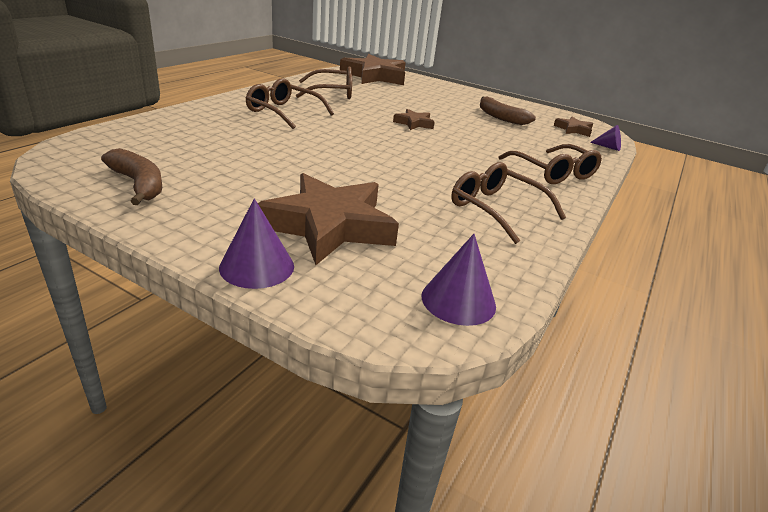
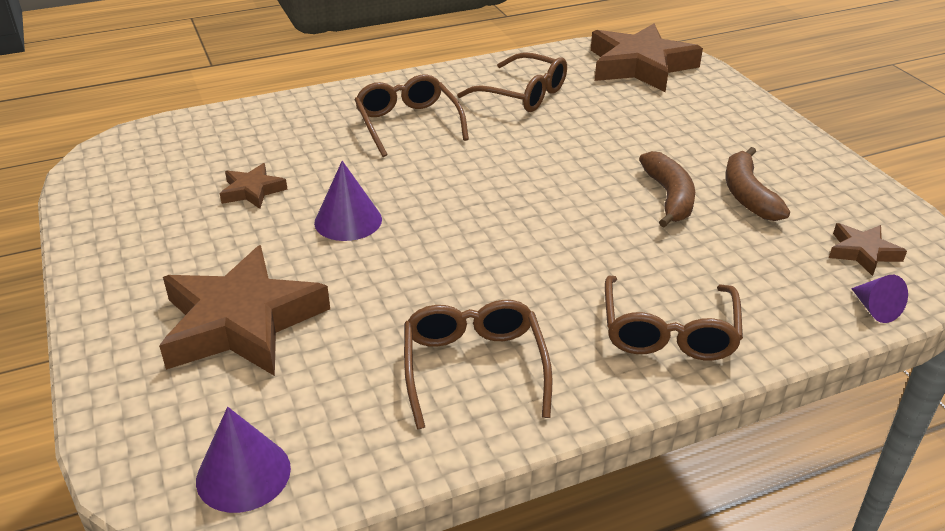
camera: 40 degrees right, 5 degrees up
(139, 184) = (133, 208): brown banana -> brown banana (669, 197)
(257, 266) = (115, 350): purple cone -> purple cone (348, 221)
(414, 123) = (571, 179): brown star -> brown star (252, 191)

